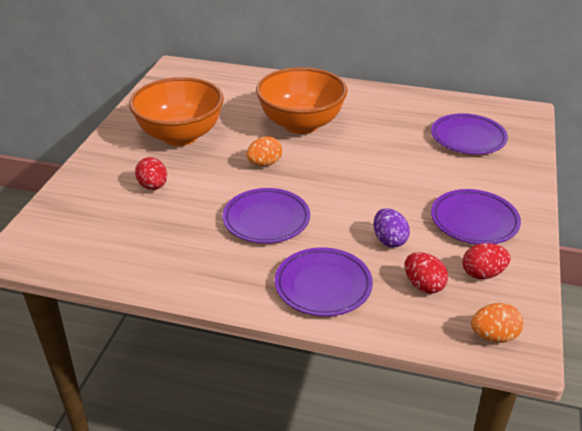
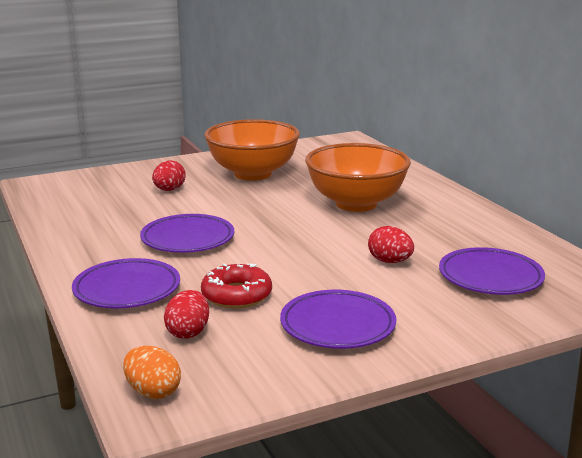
camera: 50 degrees right, 15 degrees down
(264, 164) = (267, 212): orange egg -> none
(389, 240) = (236, 295): purple egg -> red donut
(482, 274) = (250, 356): red egg -> red egg (390, 261)

